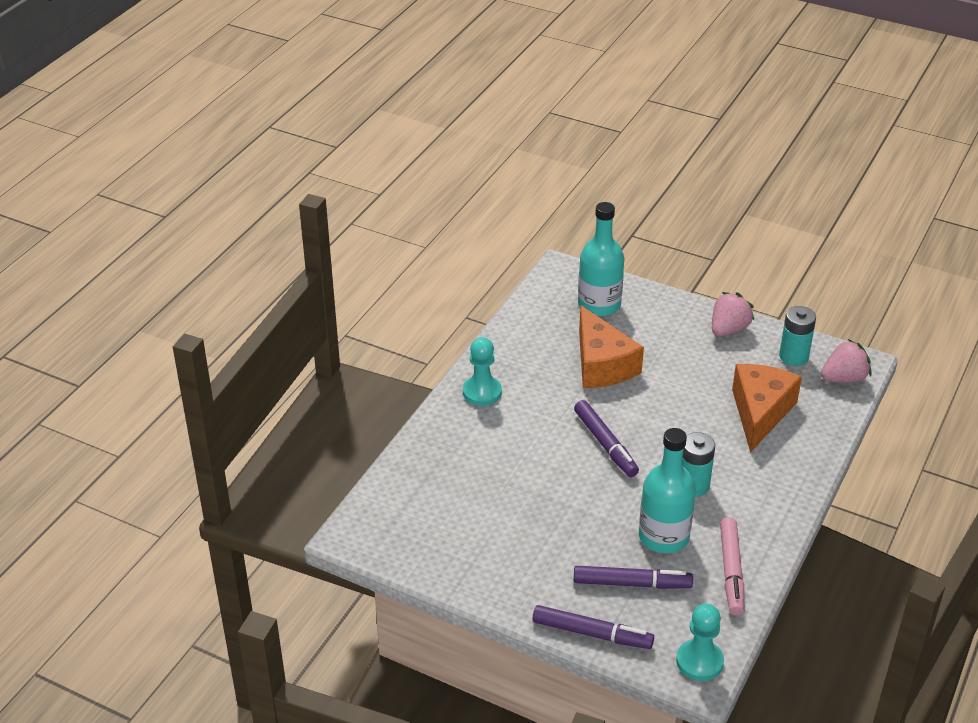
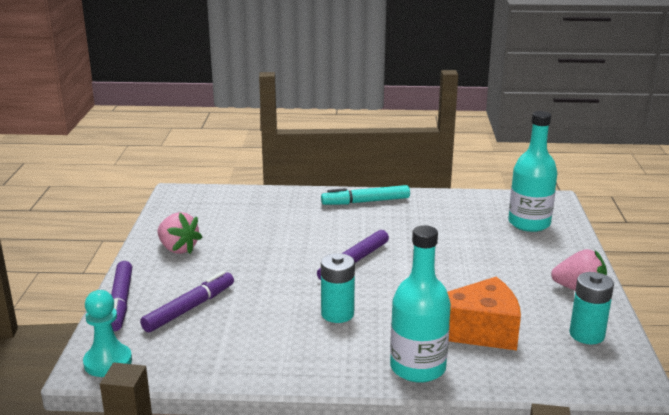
camera: 65 degrees right, 15 degrees down
(482, 392) = (365, 202): turquoise pawn -> turquoise marker
(602, 365) = (453, 240): orange cheese -> none
(632, 583) = (189, 308): purple marker -> purple marker turned 120 degrees counterclockwise
(663, 537) = (258, 312): turquoise bottle -> turquoise bottle (417, 367)
(731, 571) = (235, 357): pink marker -> none
(844, 378) = (591, 374): pink strawberry -> pink strawberry (178, 249)

